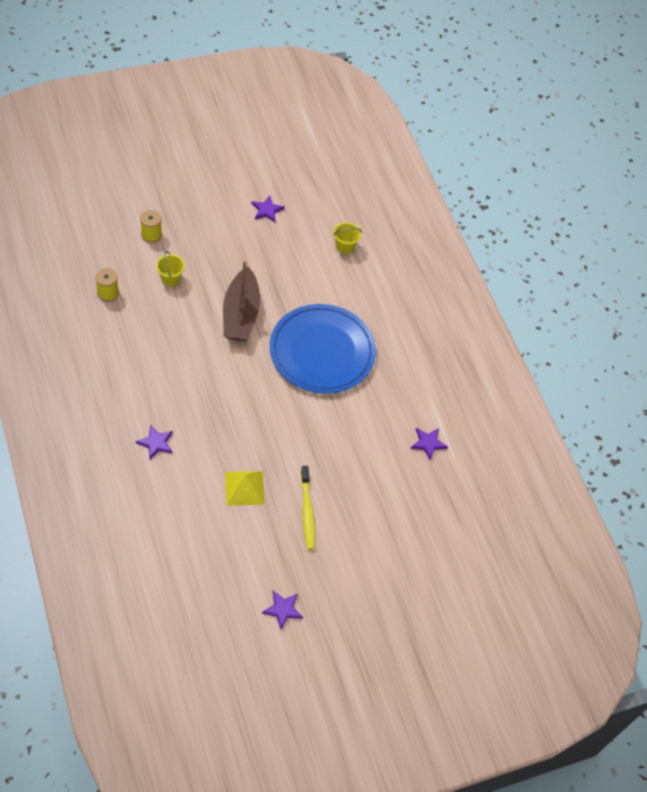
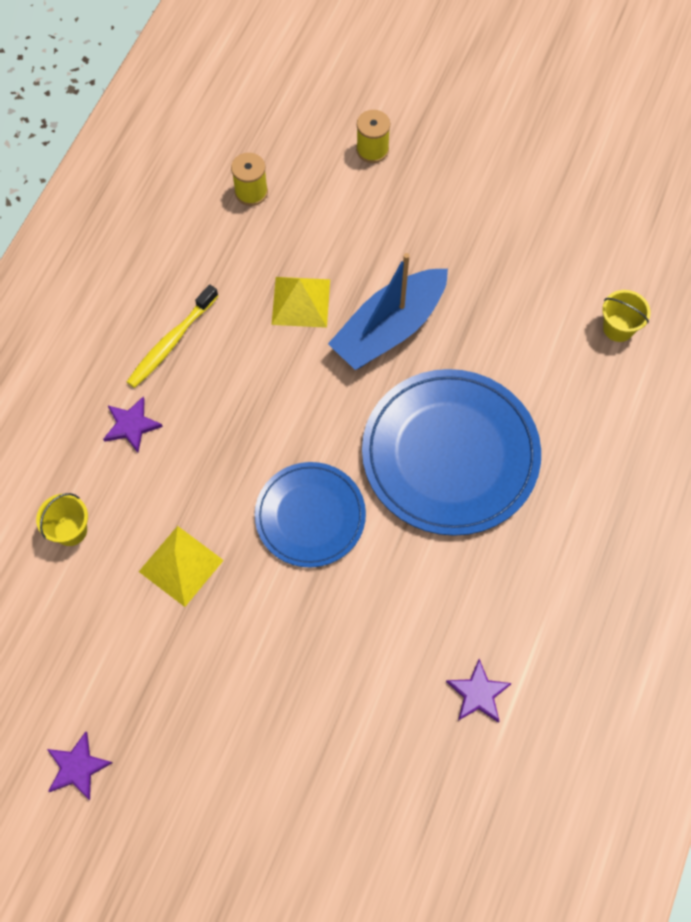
camera: 50 degrees right, 10 degrees up
(170, 278) = (344, 222): yellow bucket -> yellow bucket (70, 530)
(185, 329) = (301, 302): none -> yellow pyramid
(240, 314) = (389, 329): brown boat -> blue boat
(267, 210) = (554, 209): purple star -> none
(284, 423) = (310, 516): none -> blue plate
(307, 512) = (228, 661): yellow toothbrush -> yellow toothbrush (171, 342)

